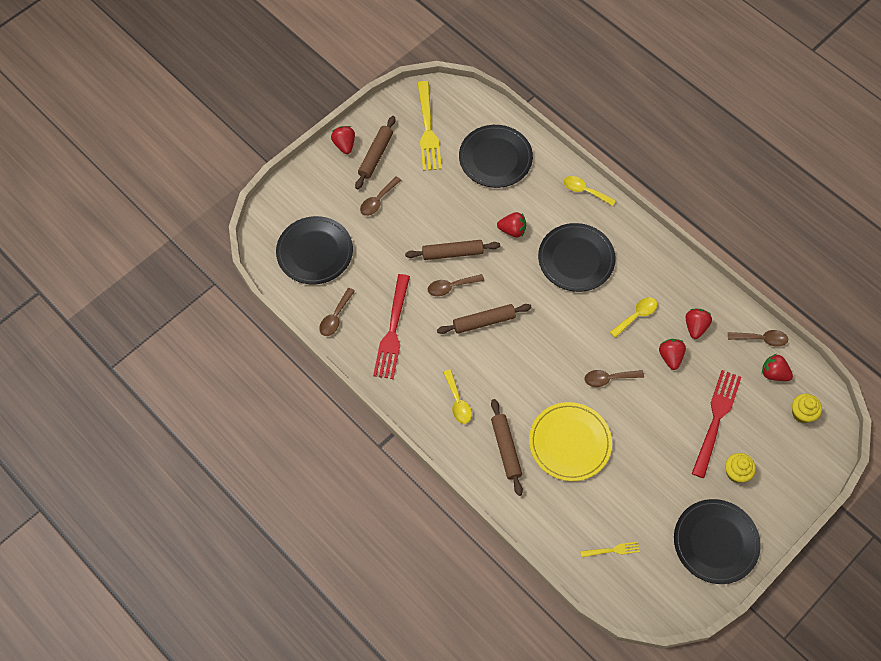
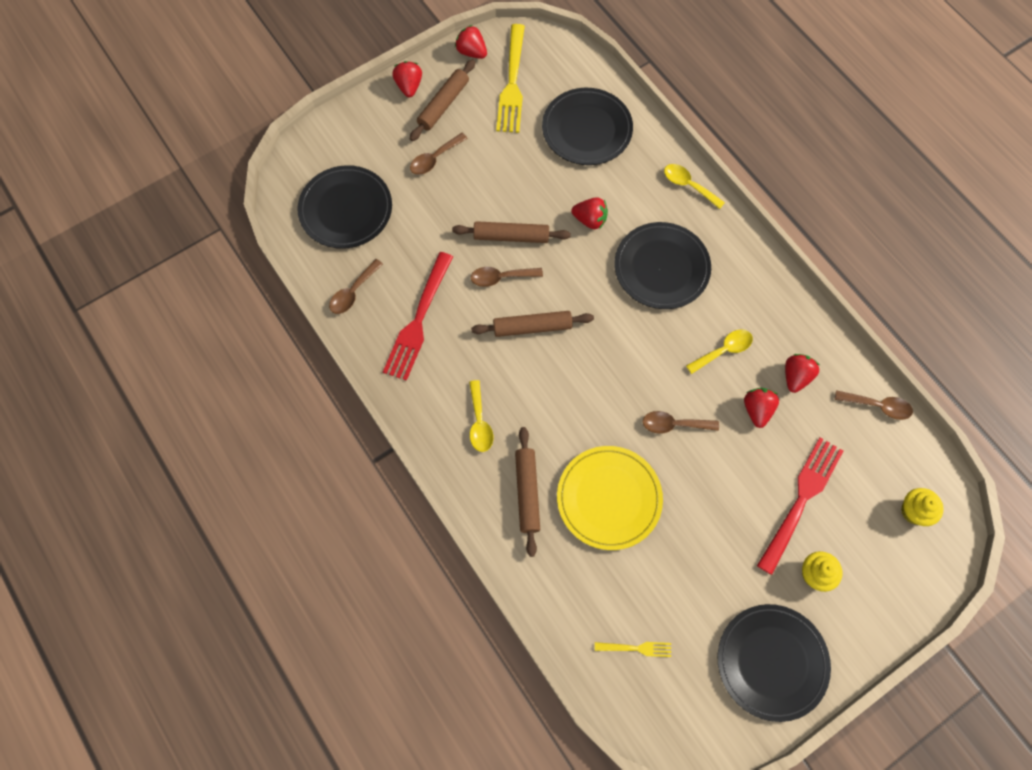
camera: 10 degrees right, 5 degrees up
(773, 373) = (886, 453): red strawberry -> red strawberry (471, 52)

